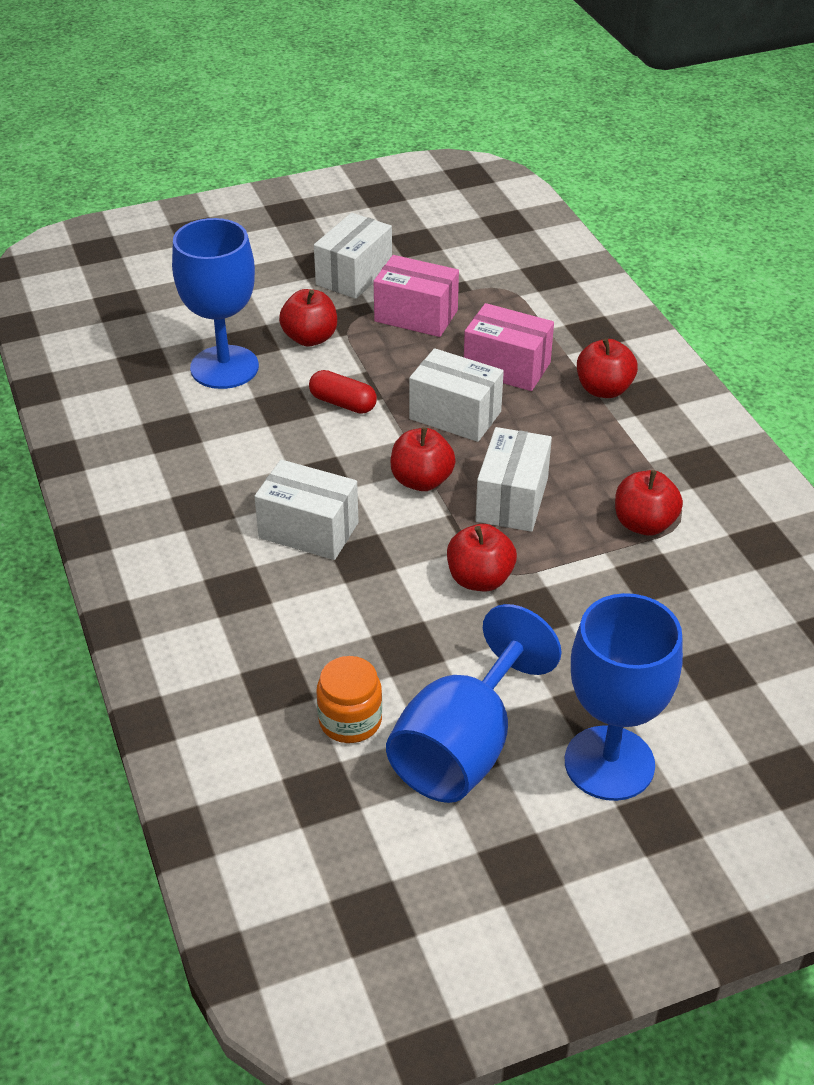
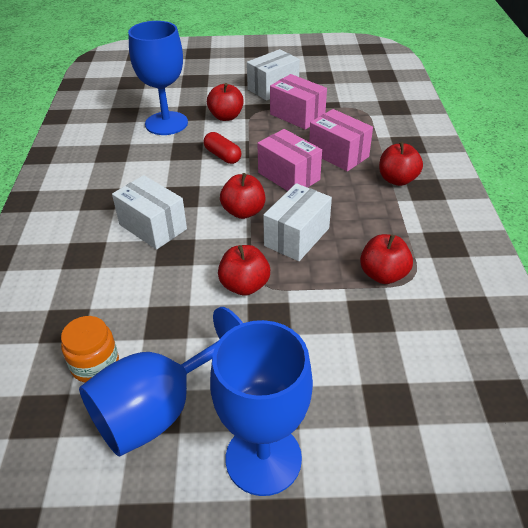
camera: 20 degrees right, 0 degrees up
(455, 415) = (288, 176): white box -> pink box

